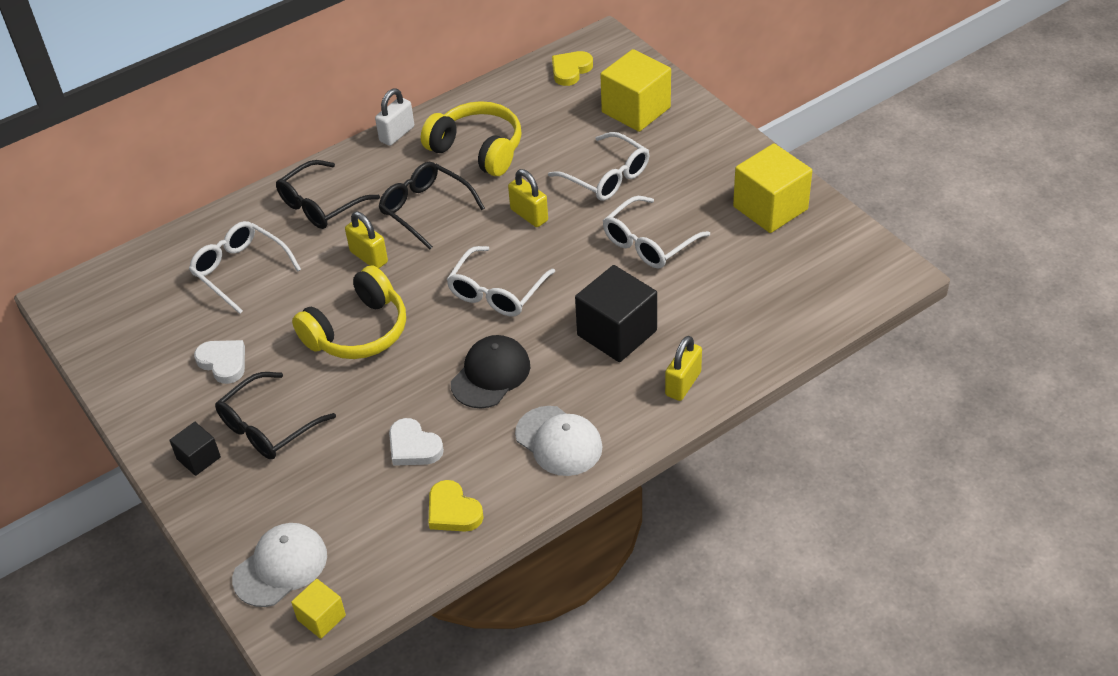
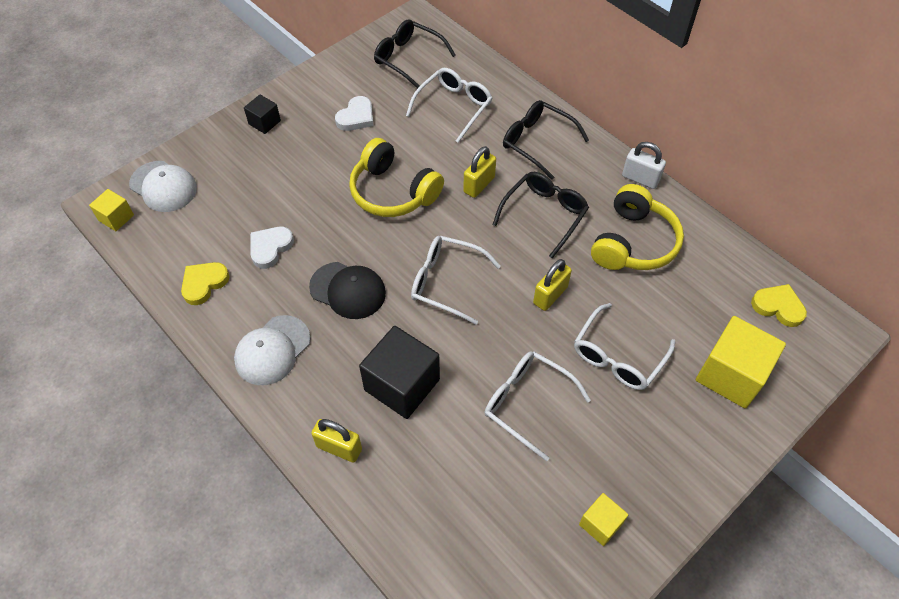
camera: 80 degrees right, 10 degrees up
(268, 427) = (293, 155): black glasses -> black glasses (408, 58)
(770, 208) = (600, 524): yellow cube -> yellow cube, size x0.52

